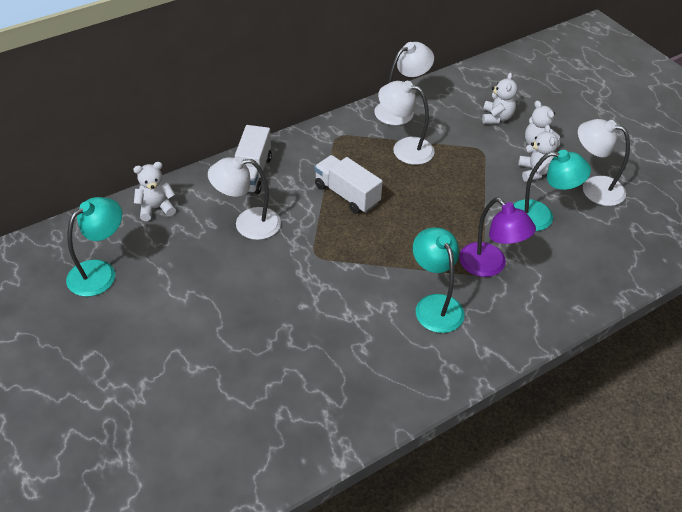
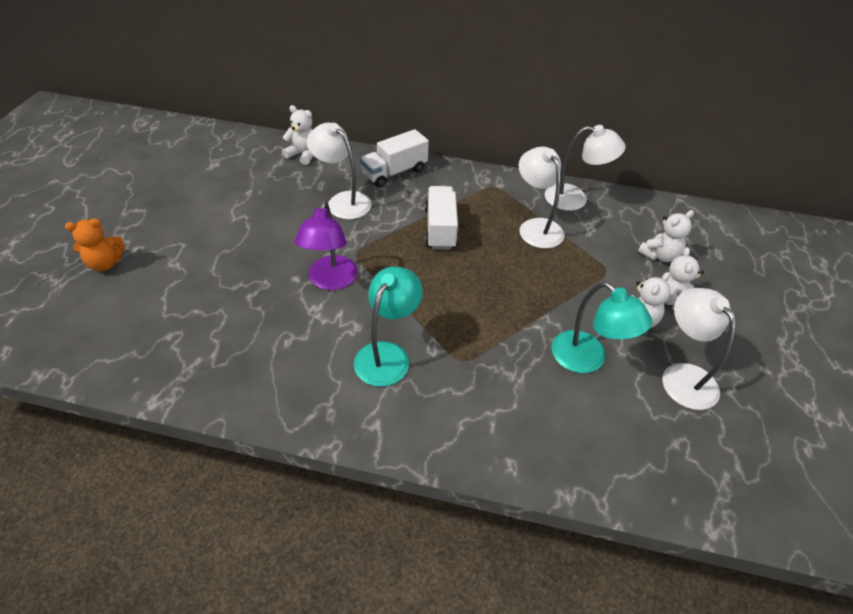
camera: 45 degrees right, 0 degrees up
(100, 272) = (217, 169): turquoise lamp -> none
(137, 414) = (105, 263): none -> orange teddy bear
(490, 266) = (478, 362): purple lamp -> purple lamp (330, 281)

